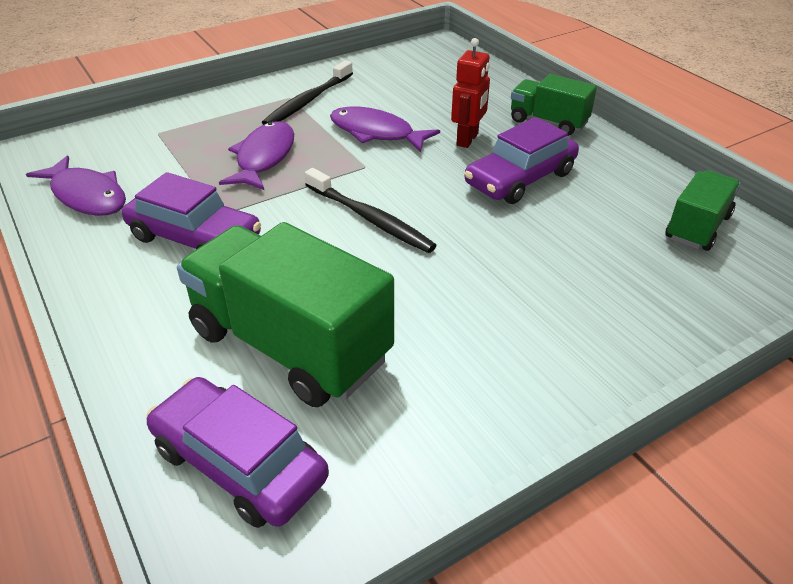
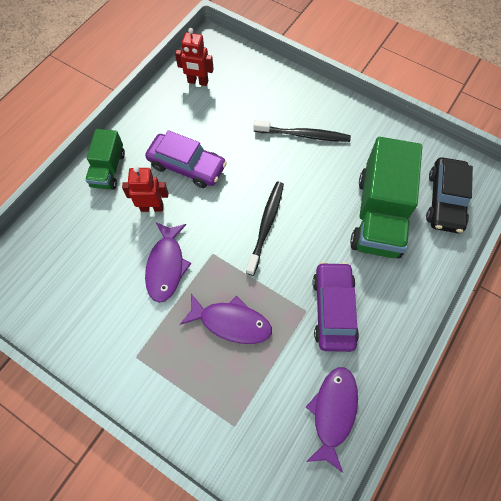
camera: 115 degrees left, 25 degrees up
(239, 463) = (445, 200): purple car -> black car
(264, 157) = (231, 322): purple fish -> purple fish turned 150 degrees counterclockwise
(308, 101) = (137, 338): black toothbrush -> black toothbrush (304, 135)
(697, 227) = (198, 82): green truck -> red robot

